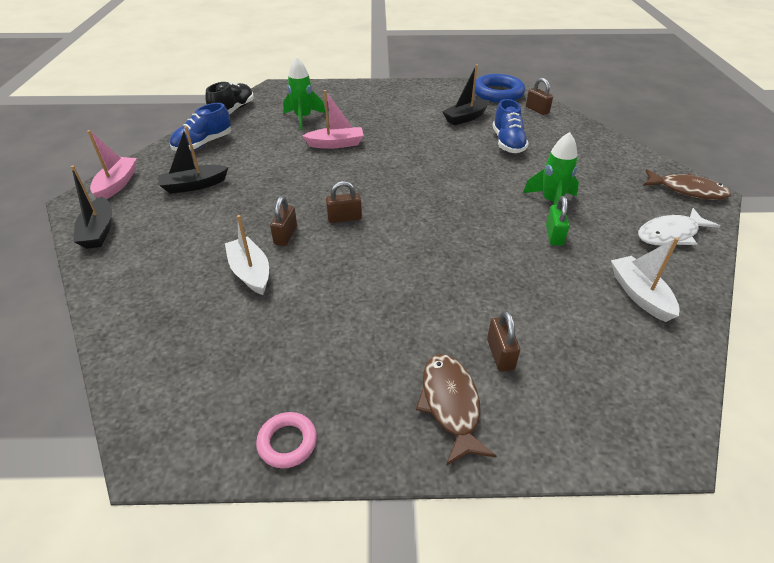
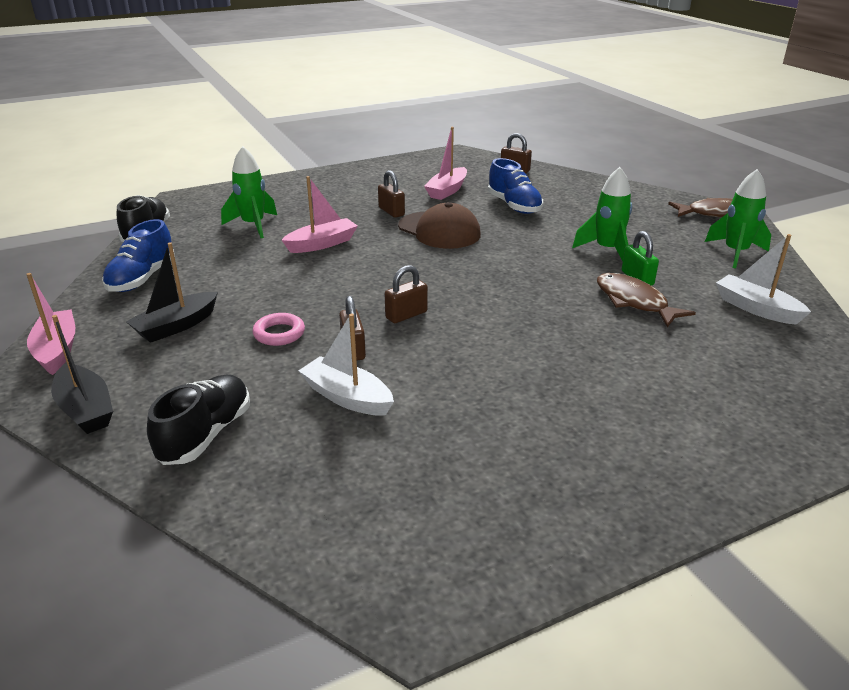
camera: 25 degrees left, 10 degrees down
(146, 271) = (206, 434): none -> black shoe
(287, 442) = (557, 544): pink ring -> pink ring (279, 333)
(429, 152) = (439, 231): none -> brown cap
(450, 404) = (682, 451): brown fish -> brown fish (634, 302)
(465, 118) = (447, 190): black boat -> pink boat
(497, 93) = (459, 161): blue ring -> none
(500, 354) = (686, 394): brown padlock -> brown padlock (391, 212)
(670, 234) = (735, 253): white fish -> green rocket

